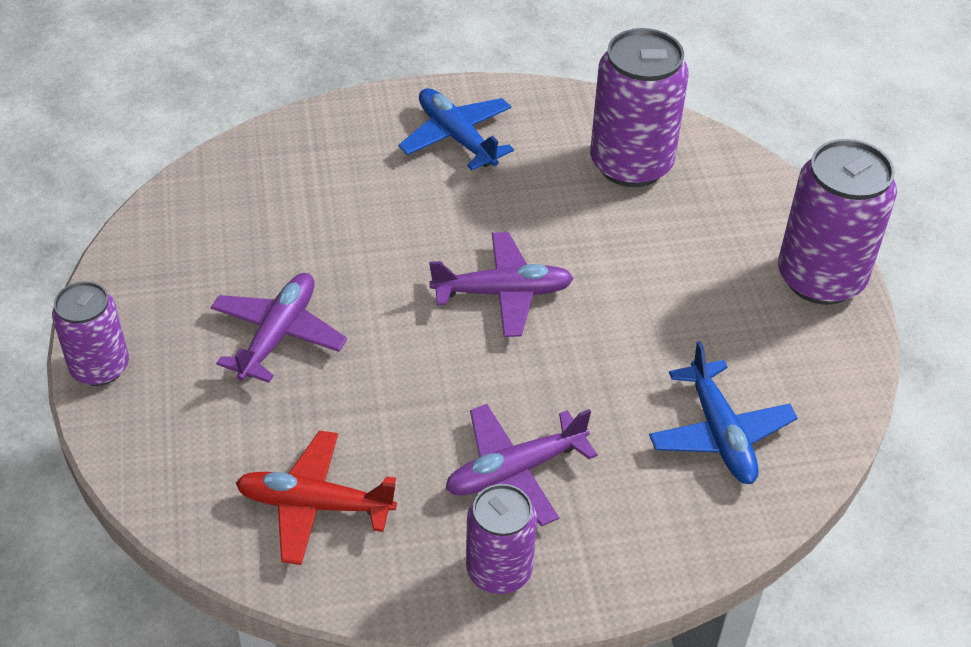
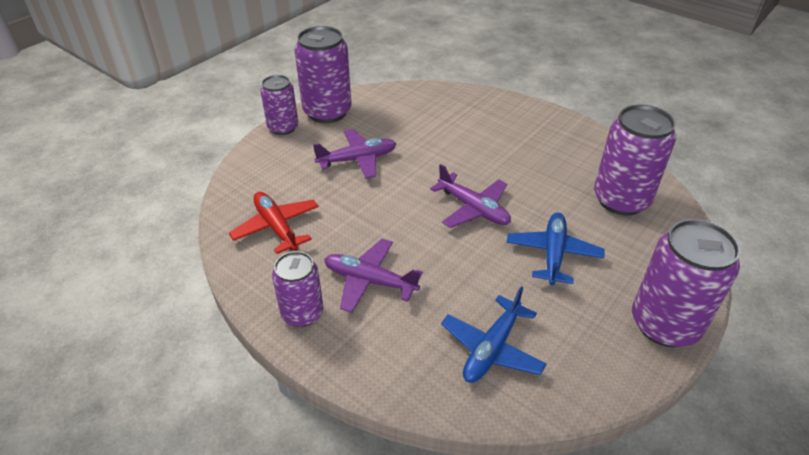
camera: 50 degrees right, 5 degrees down
(128, 296) = (327, 112): none -> purple can
(456, 137) = (543, 137): blue plane -> blue plane (553, 253)

